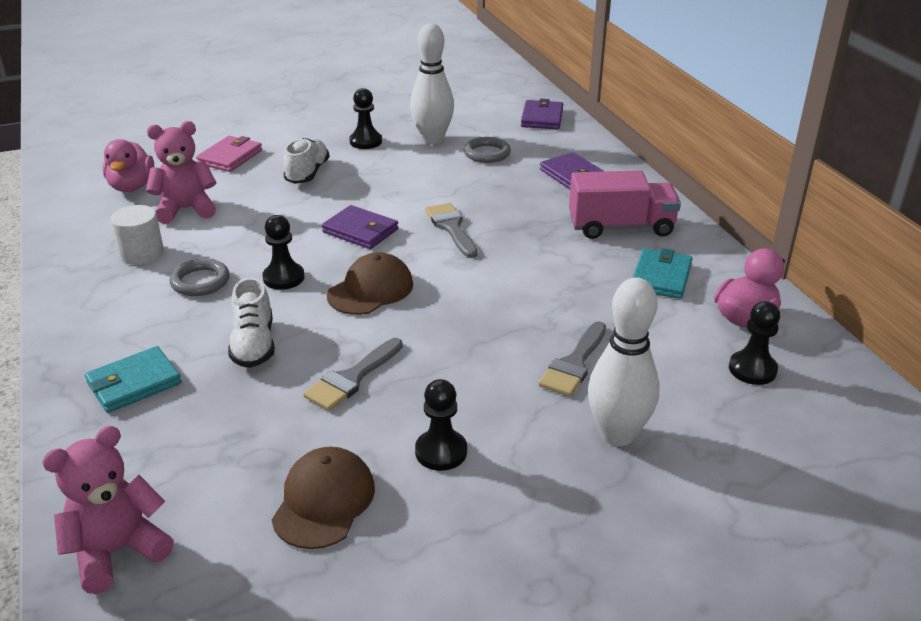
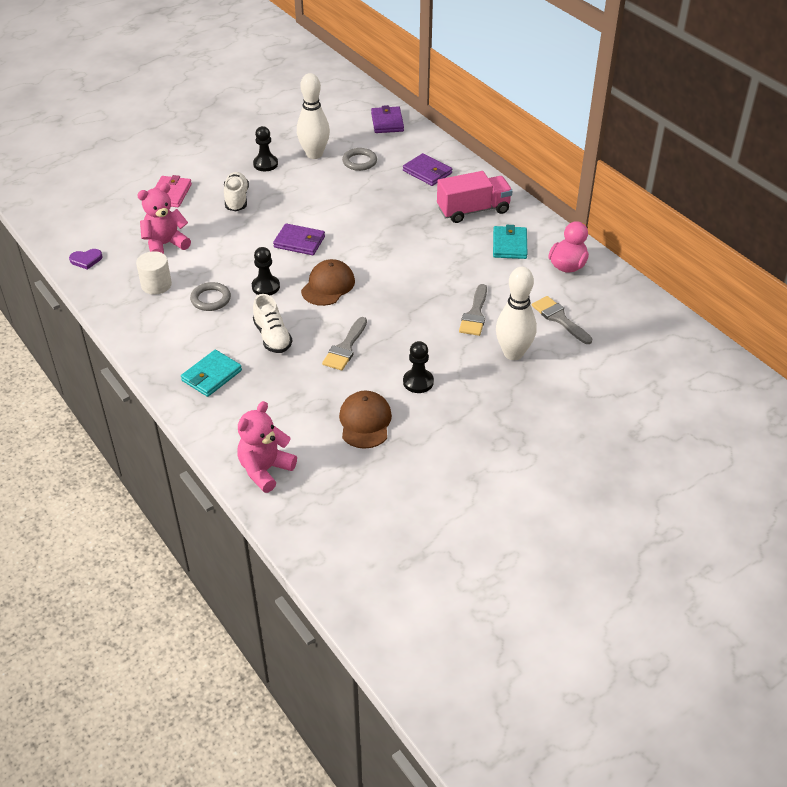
camera: 15 degrees left, 10 degrees up
(77, 212) = (86, 260): none -> purple heart
(132, 187) = (112, 232): pink duck -> none
(451, 228) = (360, 229): grey brush -> grey brush (559, 318)
(752, 369) = (579, 299): black pawn -> none

